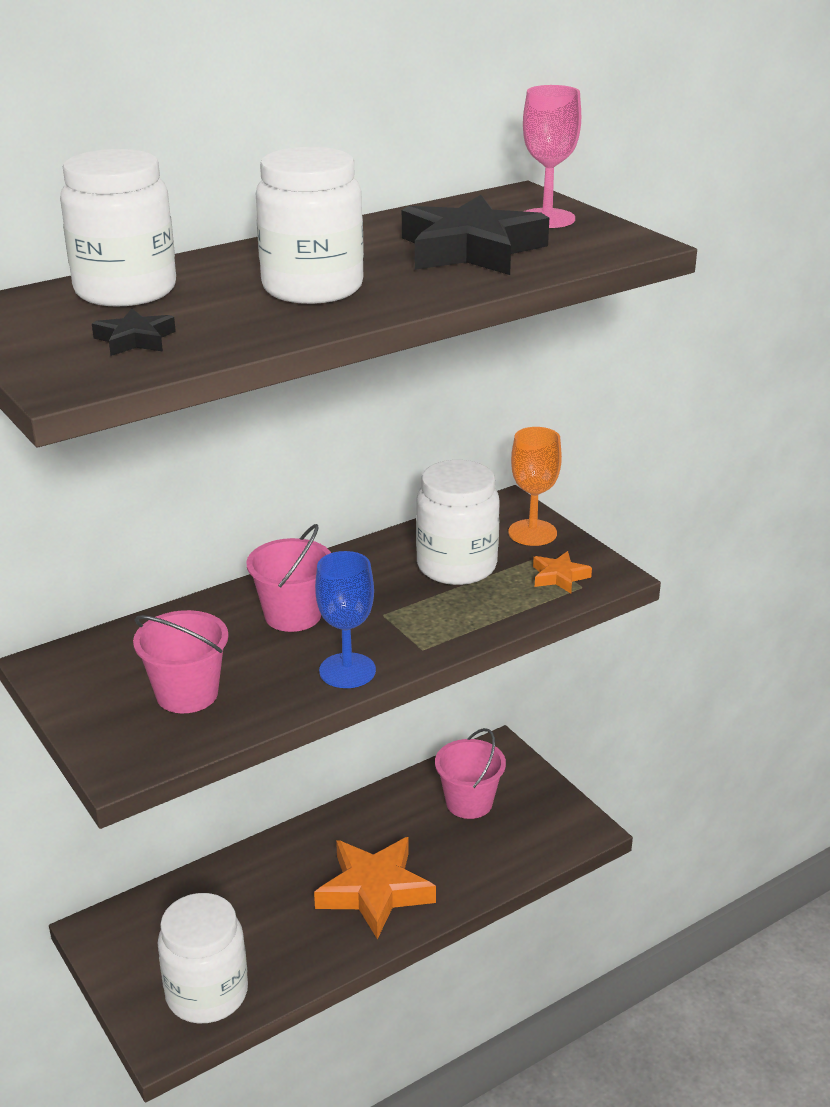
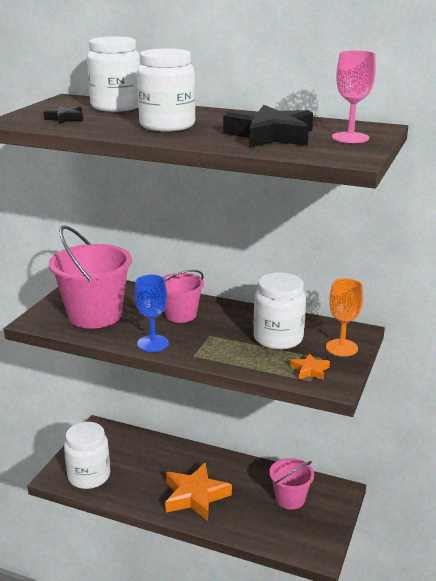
camera: 55 degrees right, 5 degrees down
(187, 694) = (95, 315): pink bucket -> pink bucket, size x1.70

